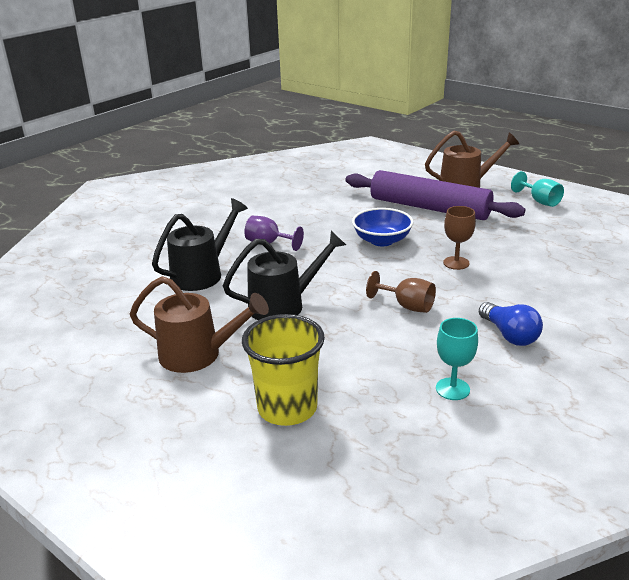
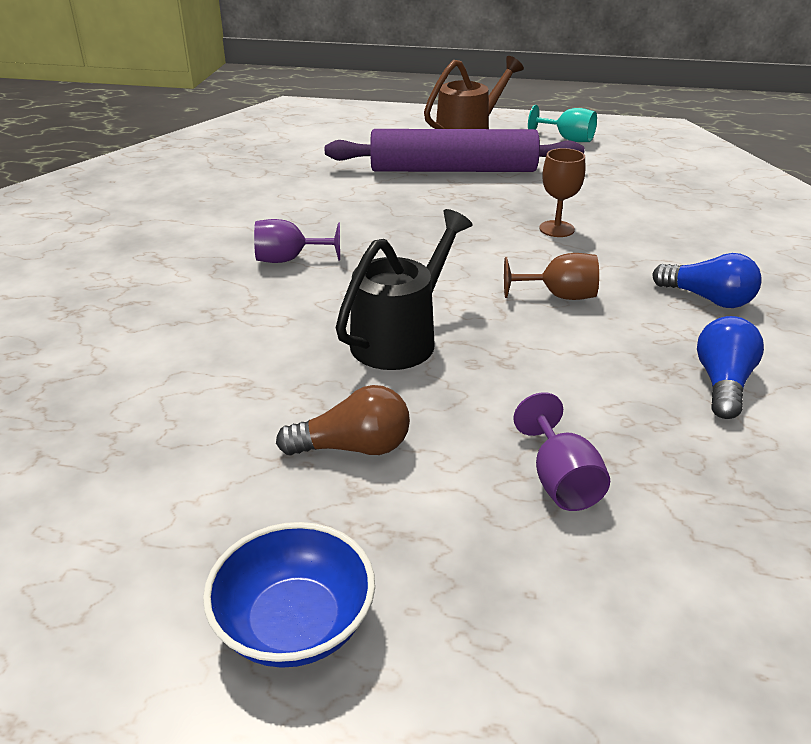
camera: 30 degrees left, 5 degrees up
(199, 355) = (353, 447): brown watering can -> brown light bulb
(203, 274) = (232, 326): black watering can -> none
(287, 408) = (561, 481): yellow cup -> purple goblet
(382, 240) = (438, 222): blue bowl -> blue bowl (294, 624)
(452, 389) = (722, 383): turquoise goblet -> blue light bulb

